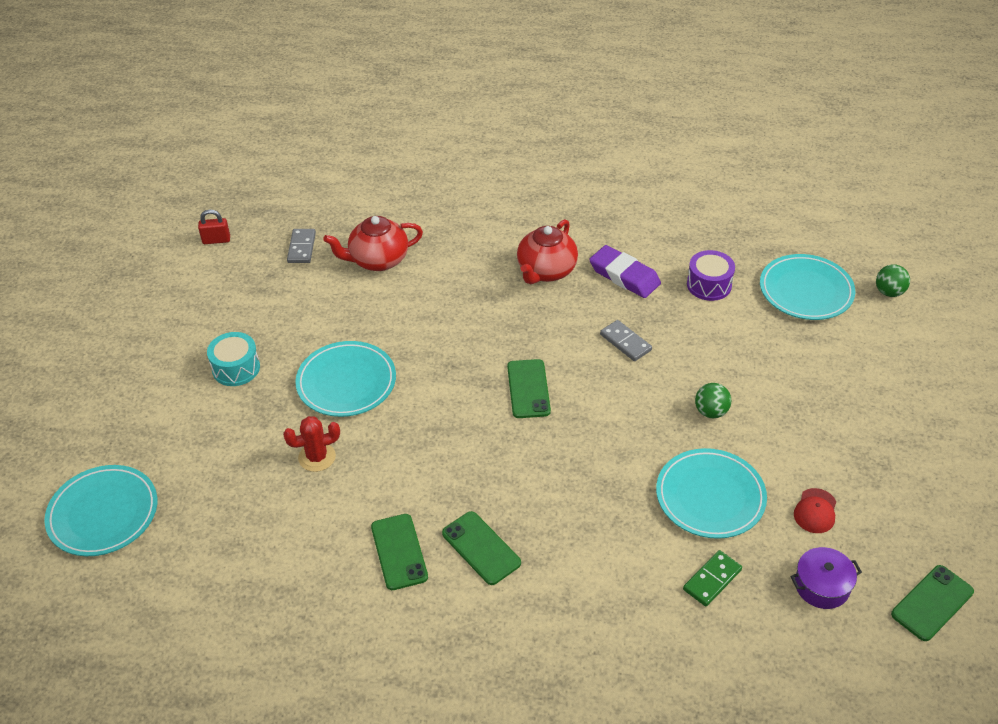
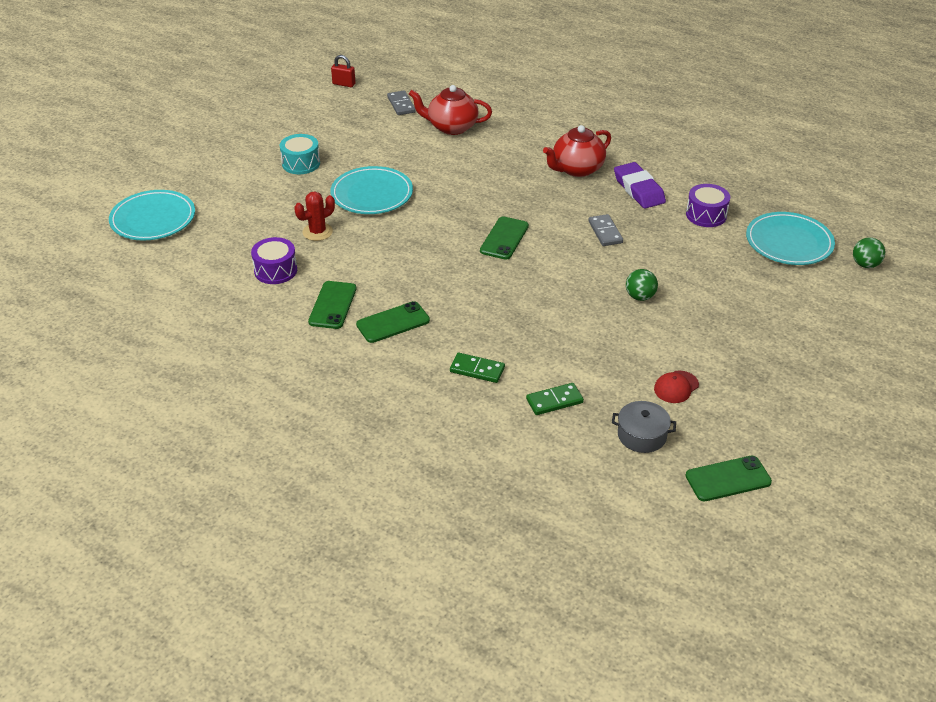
camera: 25 degrees right, 5 degrees down
(302, 248) = (401, 105): grey domino -> grey domino turned 45 degrees counterclockwise
(302, 530) = (275, 270): none -> purple drum
(317, 457) = (317, 232): red cactus -> red cactus turned 45 degrees counterclockwise
(481, 548) = (393, 322): green phone -> green phone turned 75 degrees clockwise
(609, 573) = (477, 369): none -> green domino
(710, 496) = (595, 349): turquoise plate -> none
(822, 586) = (642, 435): purple pot -> grey pot

